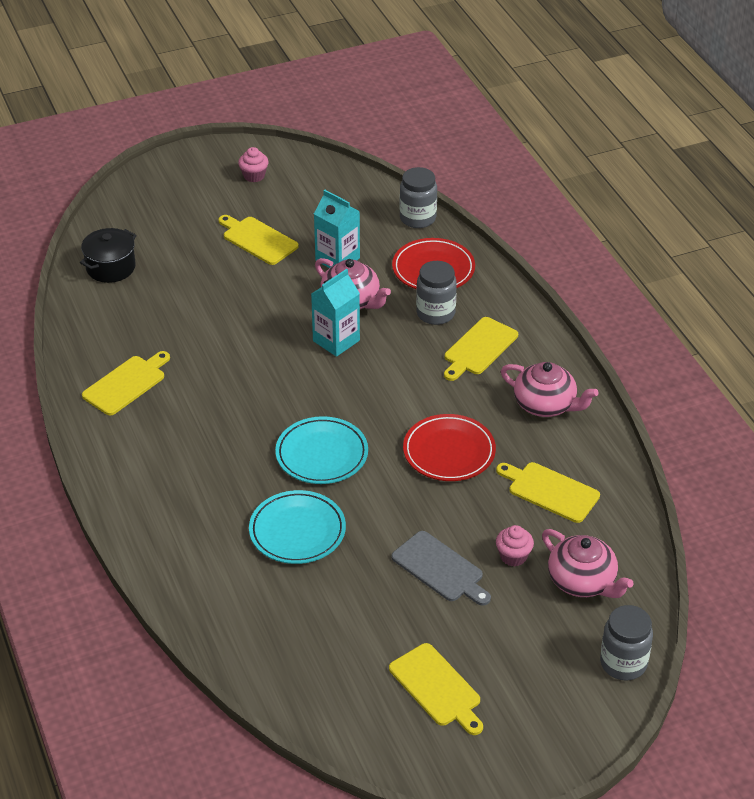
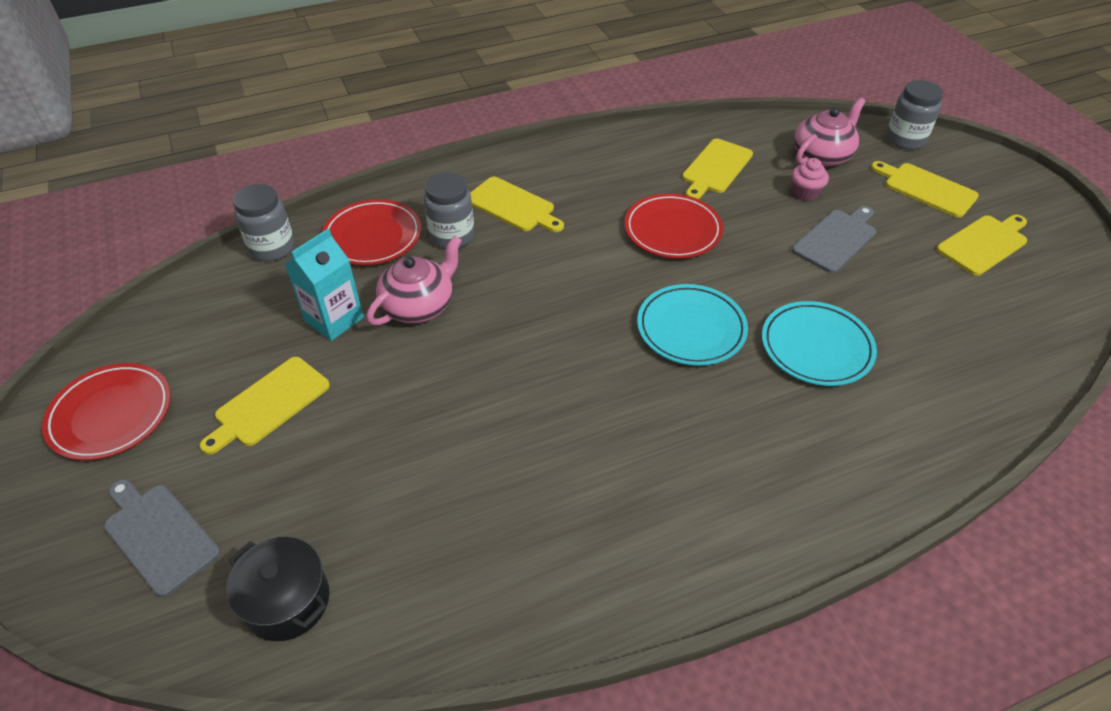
camera: 90 degrees left, 5 degrees up
(126, 384) = (574, 549): yellow cutting board -> yellow cutting board (926, 189)
(161, 212) = (159, 535): none -> grey cutting board
(254, 176) = (111, 415): pink cupcake -> red plate
(336, 341) = (493, 318): turquoise carton -> none
(545, 405) = (598, 166): pink teapot -> none

